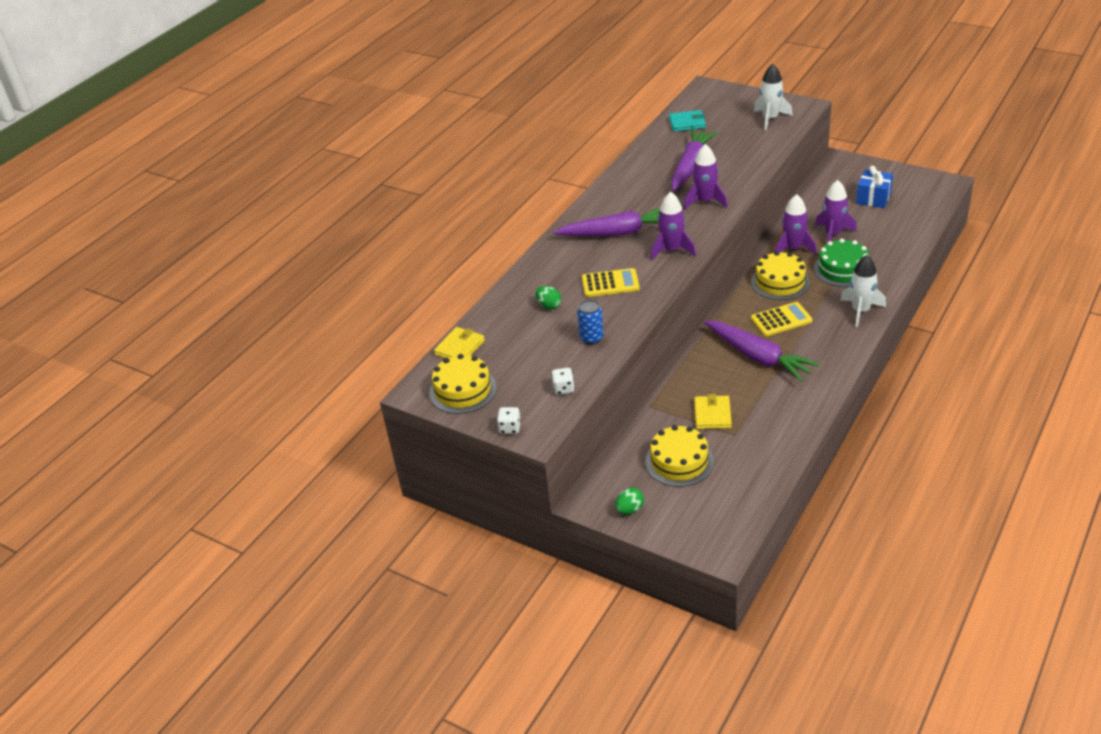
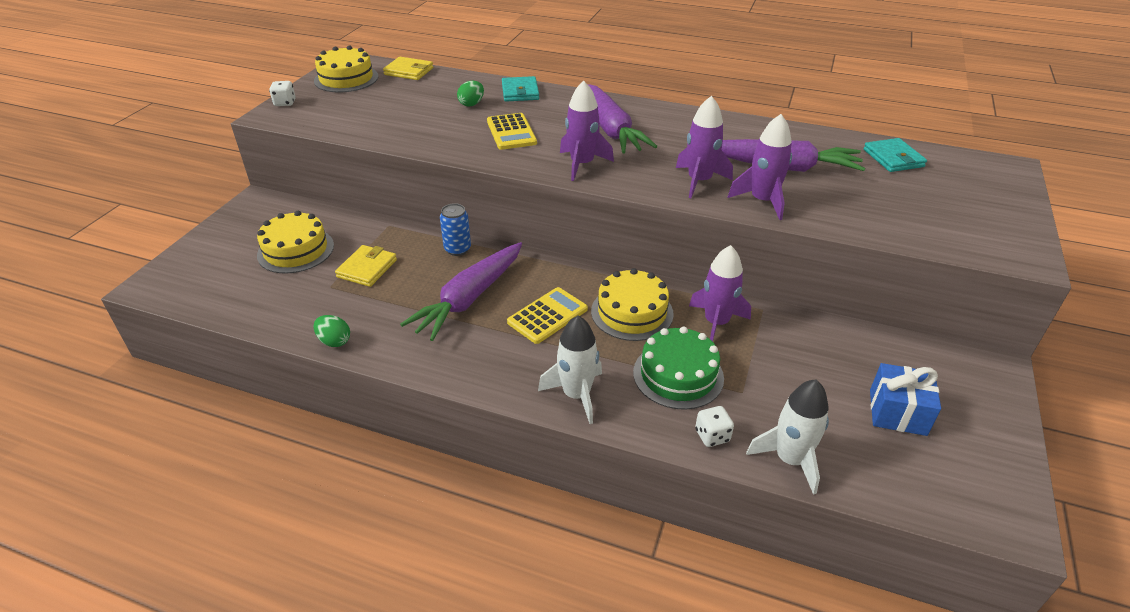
camera: 75 degrees right, 0 degrees up
(532, 278) = (520, 92): none -> turquoise wallet
(563, 389) = (334, 122): white dice -> white dice (712, 436)
(591, 338) = (413, 129): blue can -> blue can (457, 249)
(630, 509) = (236, 225): green egg -> green egg (334, 341)
(712, 414) = (367, 268): yellow wallet -> yellow wallet turned 60 degrees counterclockwise
(770, 118) = (958, 225): white rocket -> white rocket (790, 459)
(781, 320) = (547, 316): yellow calculator -> yellow calculator turned 105 degrees counterclockwise
(833, 234) = (769, 363): purple rocket -> purple rocket (762, 201)

